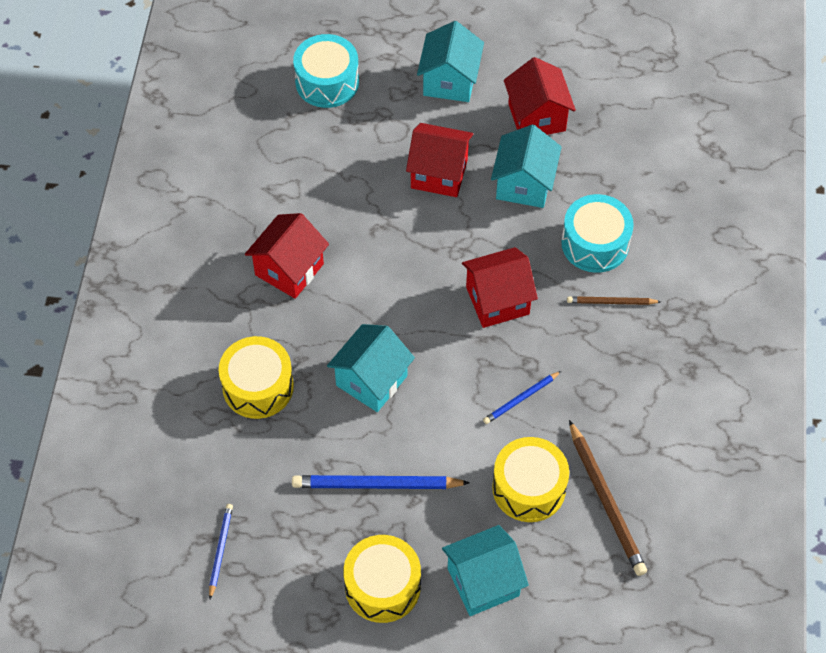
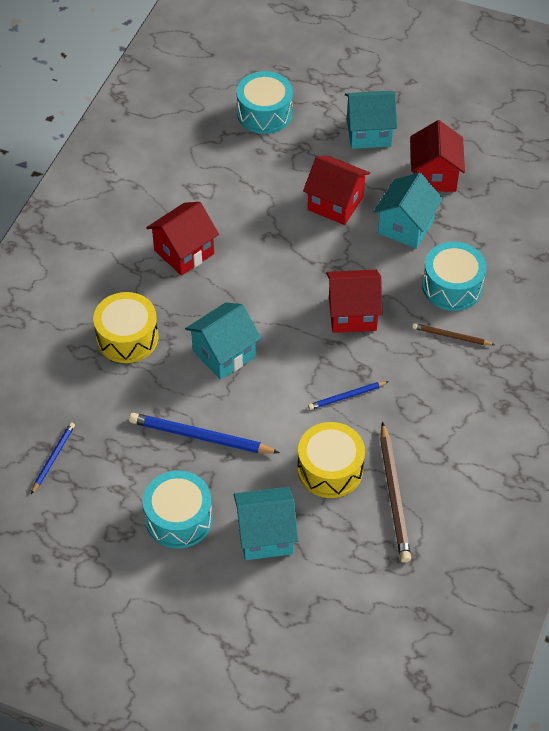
camera: 15 degrees right, 5 degrees down
(382, 586) = (179, 518): yellow drum -> turquoise drum
(450, 81) = (368, 133): turquoise house -> turquoise house turned 60 degrees clockwise

